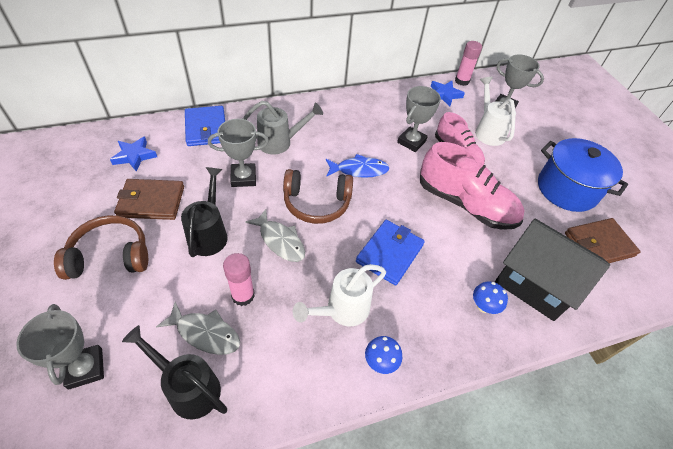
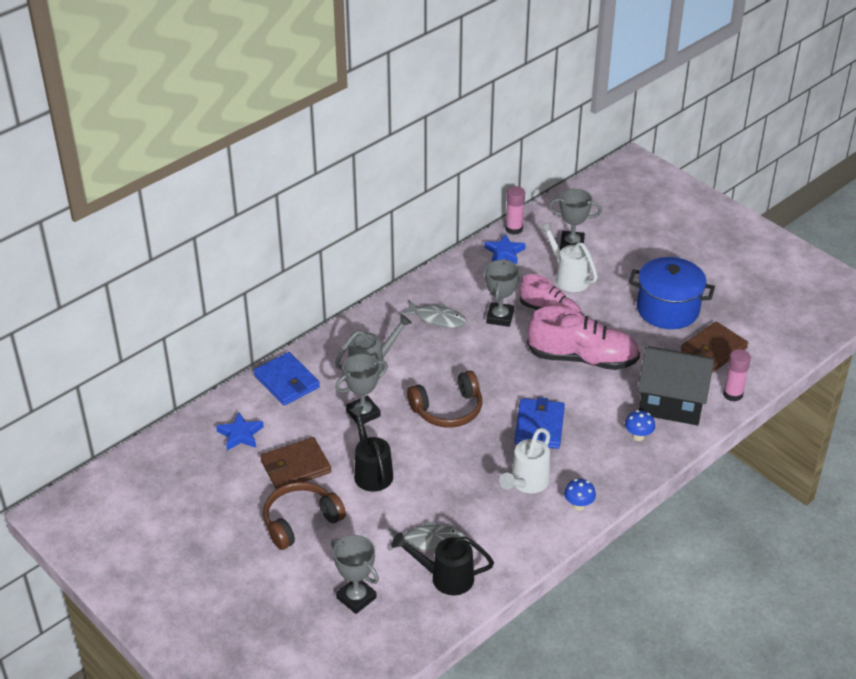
camera: 20 degrees left, 10 degrees down
(243, 295) = (438, 505): pink glue stick -> pink glue stick (732, 394)
(280, 241) = (438, 453): grey fish -> grey fish (437, 318)
(359, 170) = (467, 364): blue fish -> none

